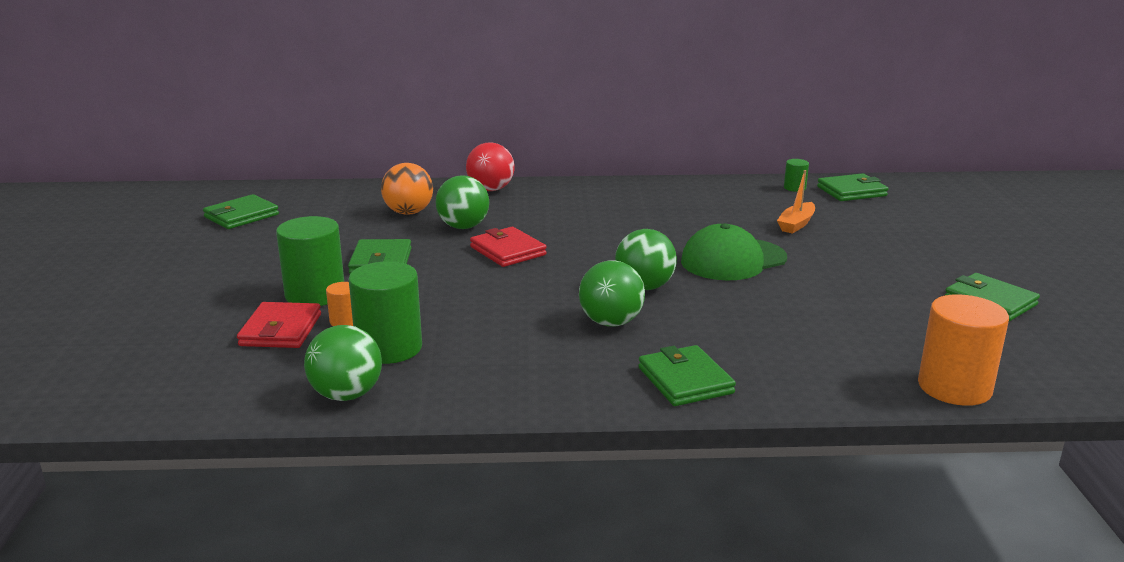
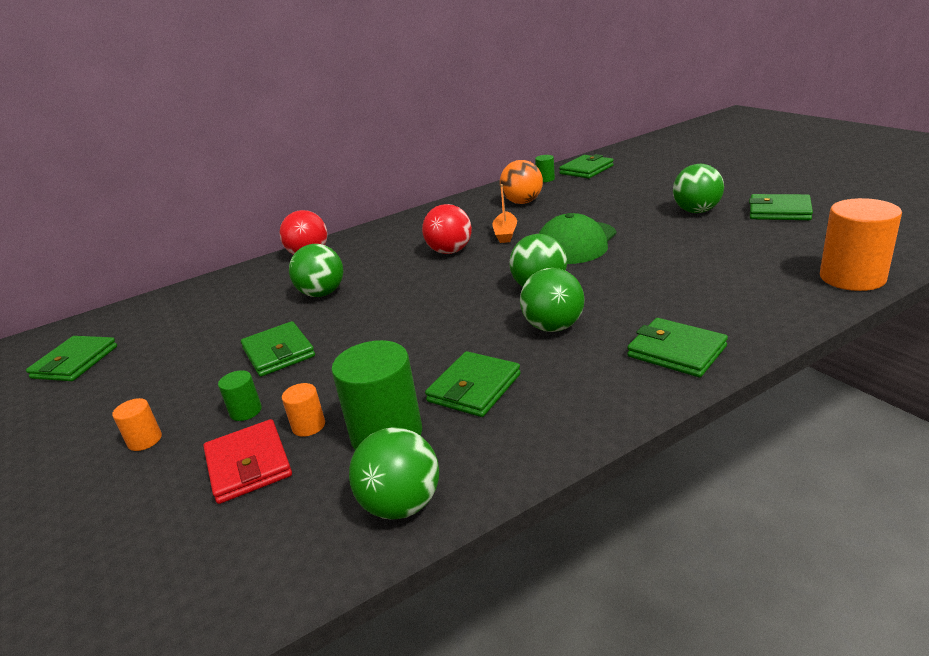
camera: 25 degrees left, 5 degrees up
(235, 288) = (145, 440): none -> orange cylinder
(315, 294) = (246, 411): green cylinder -> green cylinder, size x0.48
(408, 212) = (254, 299): orange ball -> orange ball (522, 202)
(488, 342) = (474, 388): none -> green wallet
(508, 251) = (388, 300): red wallet -> none
(610, 228) = (450, 251): none -> red ball
(796, 224) = (582, 203): orange boat -> orange boat (505, 233)
(900, 271) = (696, 211): none -> green ball

